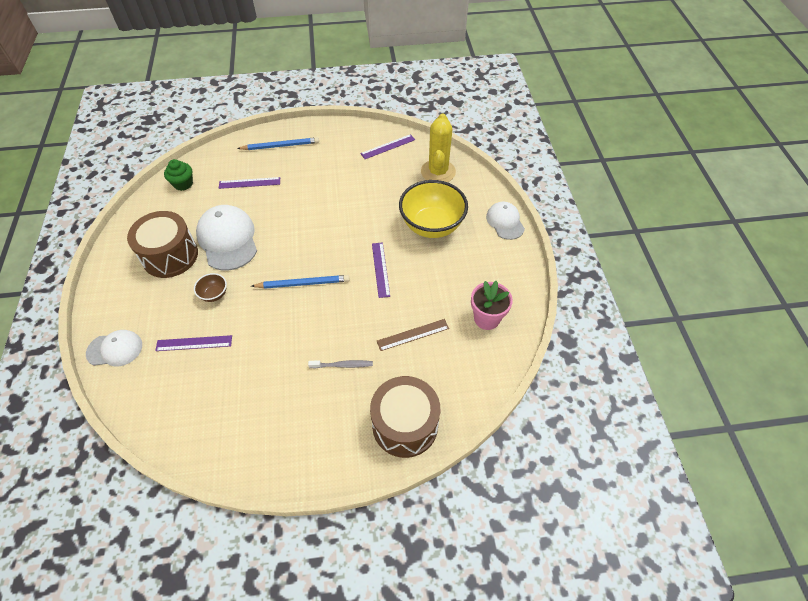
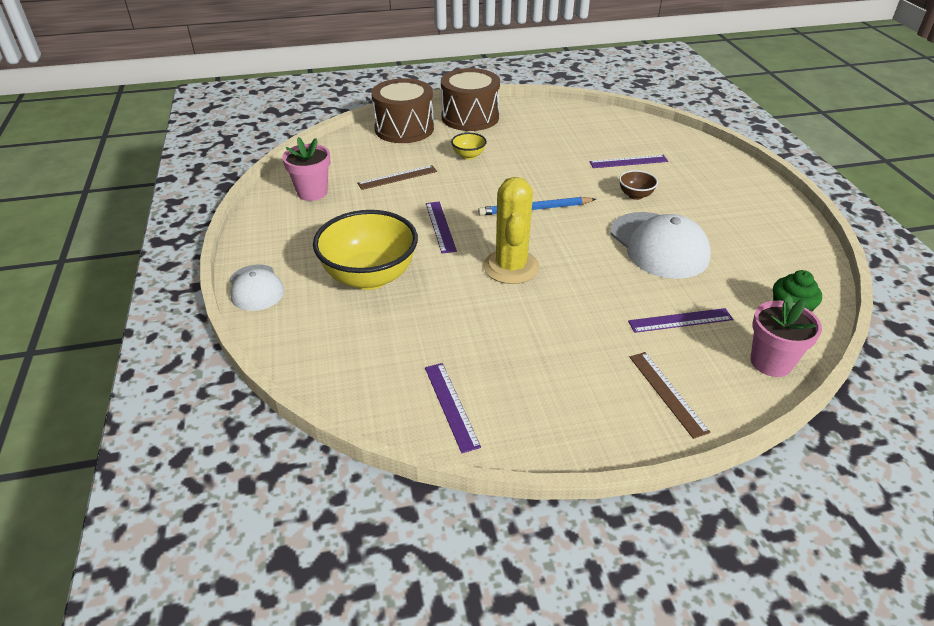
camera: 175 degrees right, 15 degrees down
(115, 349) = (705, 154): white cap -> none
(170, 256) = (720, 225): brown drum -> brown drum (470, 117)
(218, 157) = (771, 362): none -> pink flower pot
(280, 146) = (667, 393): blue pencil -> brown ruler
(343, 365) = (468, 156): grey toothbrush -> yellow bowl
(388, 146) = (451, 405): purple ruler -> purple ruler turned 75 degrees counterclockwise
(438, 172) = (352, 359): yellow cactus -> yellow cactus (511, 267)

